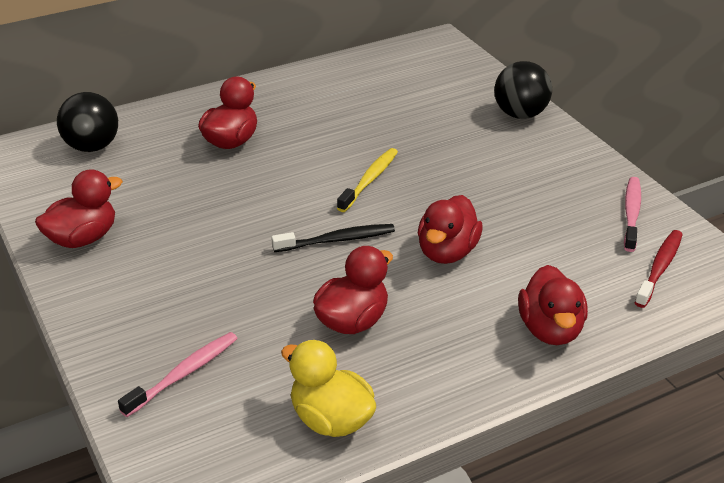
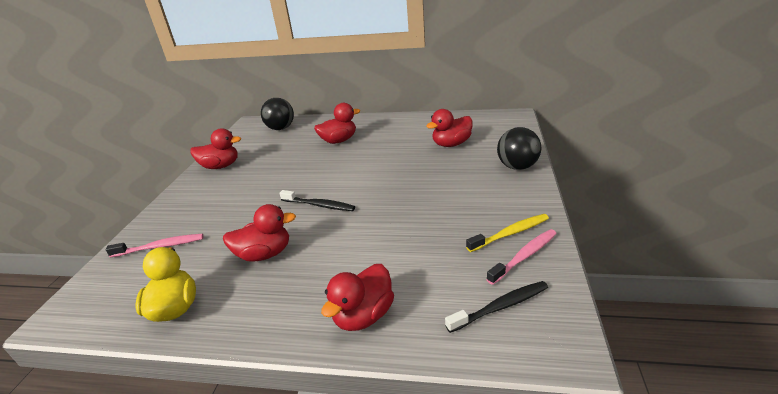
camera: 40 degrees right, 5 degrees down
(369, 180) = (378, 178): yellow toothbrush -> yellow toothbrush (510, 233)
(447, 252) = (366, 234): red duck -> red duck (451, 144)
(659, 268) = (500, 307): red toothbrush -> black toothbrush

